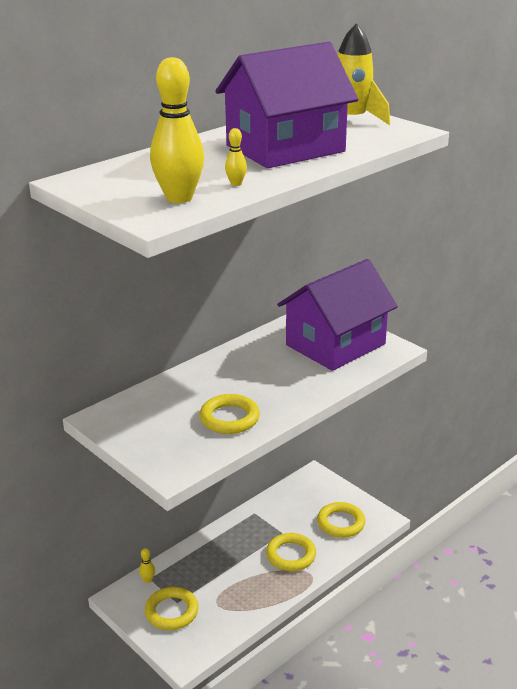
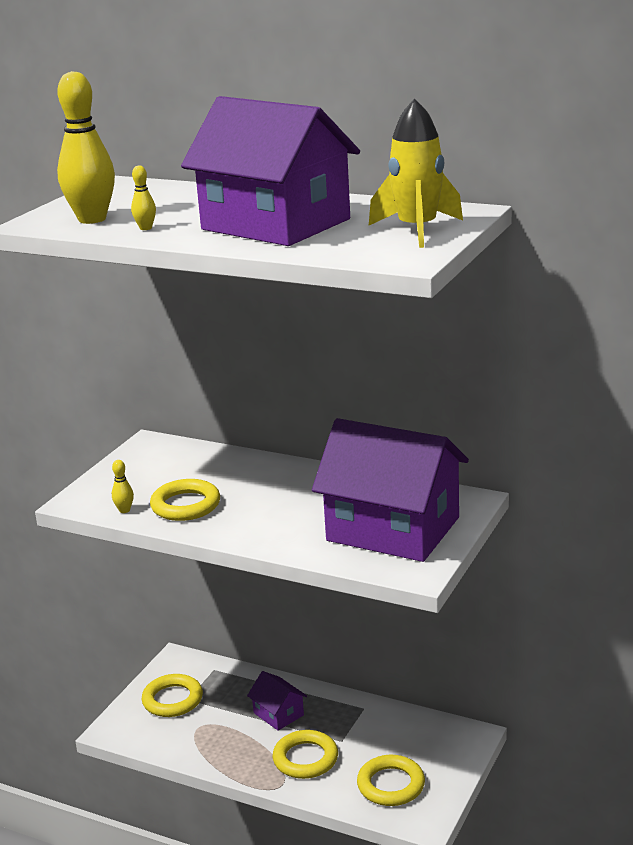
camera: 70 degrees right, 5 degrees down
(148, 580) = (210, 669): yellow bowling pin -> yellow bowling pin (124, 510)
(232, 556) = (278, 714): none -> purple house

